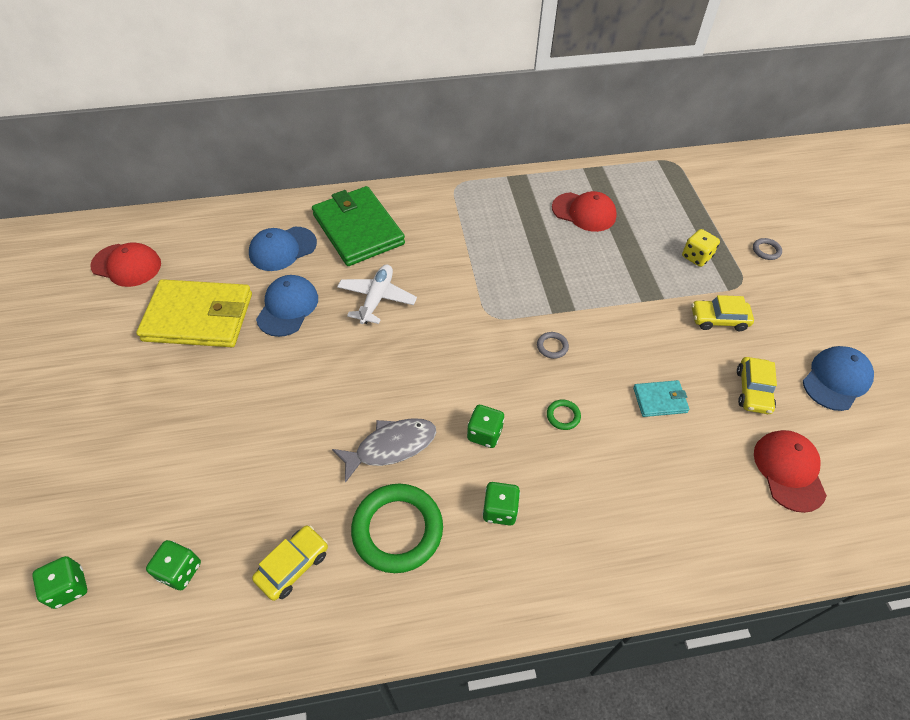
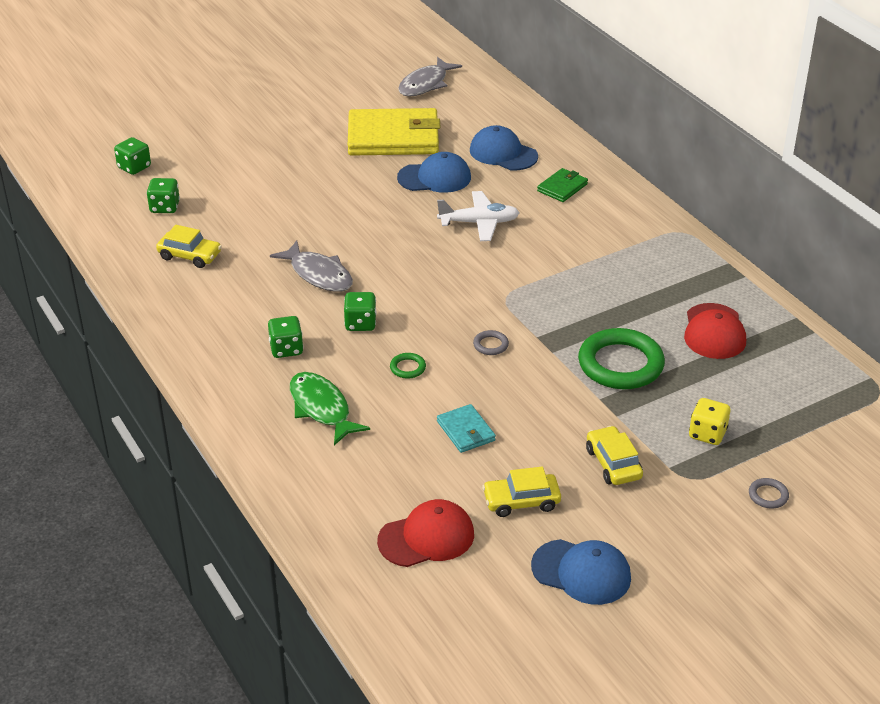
camera: 70 degrees right, 15 degrees down
(127, 265) = (425, 84): red cap -> grey fish
(199, 317) = (393, 137): yellow wallet -> yellow wallet turned 75 degrees counterclockwise
(358, 229) = (562, 187): green wallet -> green wallet, size x0.46
(397, 530) = (242, 298): green ring -> green ring (620, 364)
(600, 504) = (321, 408): none -> green fish

